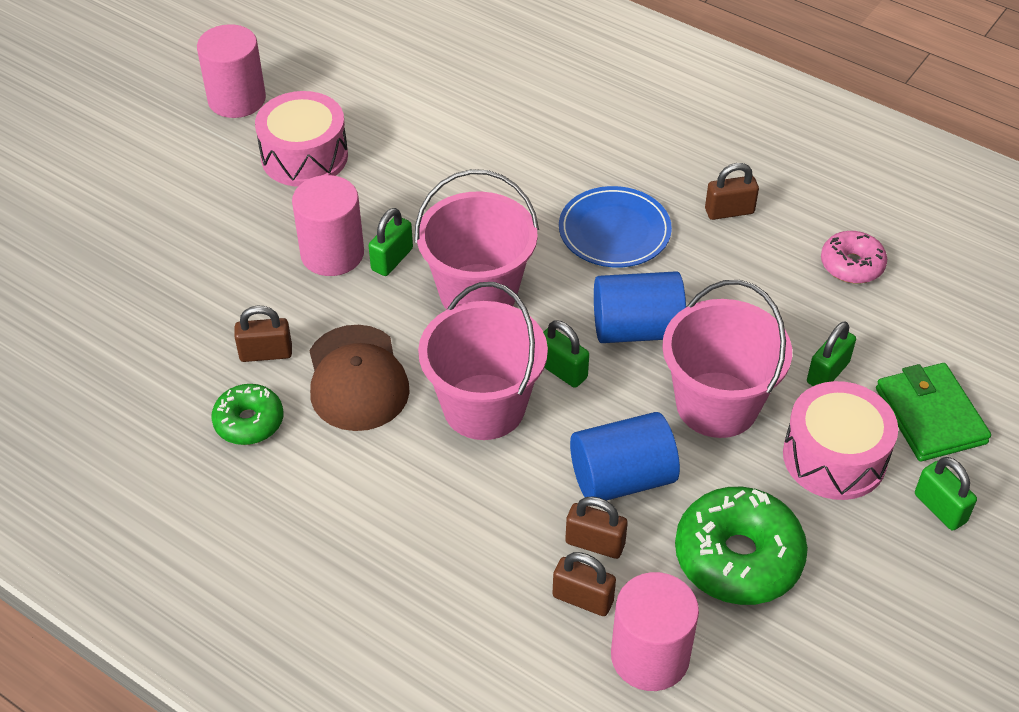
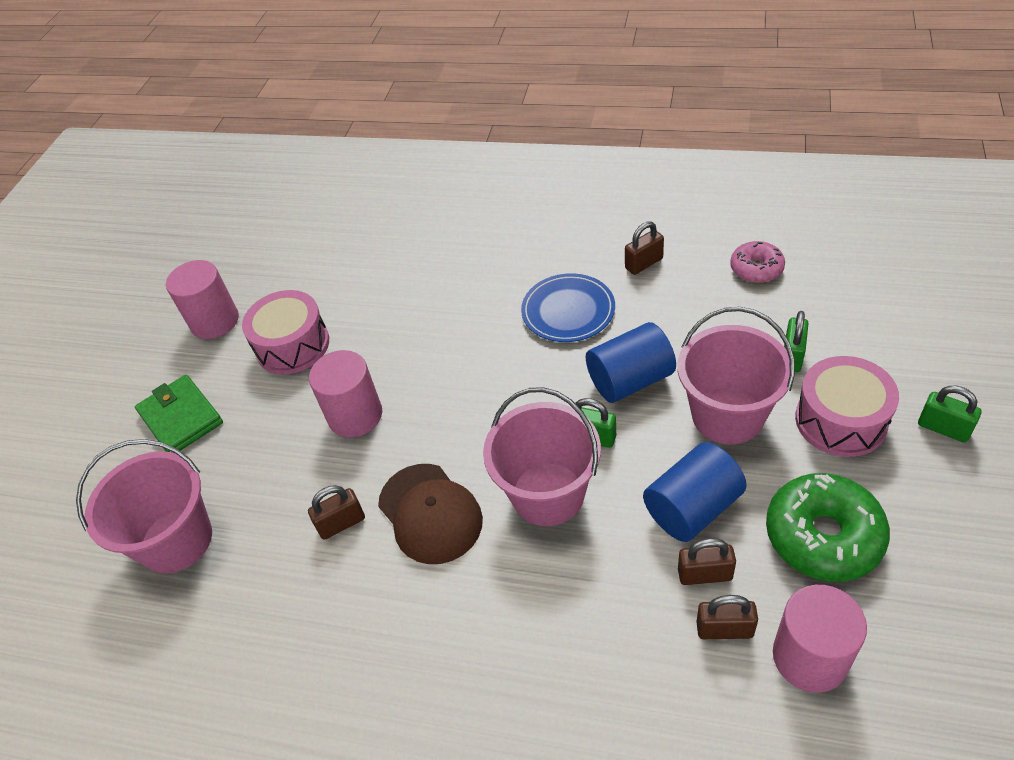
camera: 15 degrees left, 0 degrees up
(249, 422) = (357, 591): green donut -> none
(392, 259) = (406, 401): green padlock -> none
(478, 293) = (490, 401): pink bucket -> pink bucket (176, 540)
(930, 416) = (887, 359): green wallet -> green wallet (181, 418)

